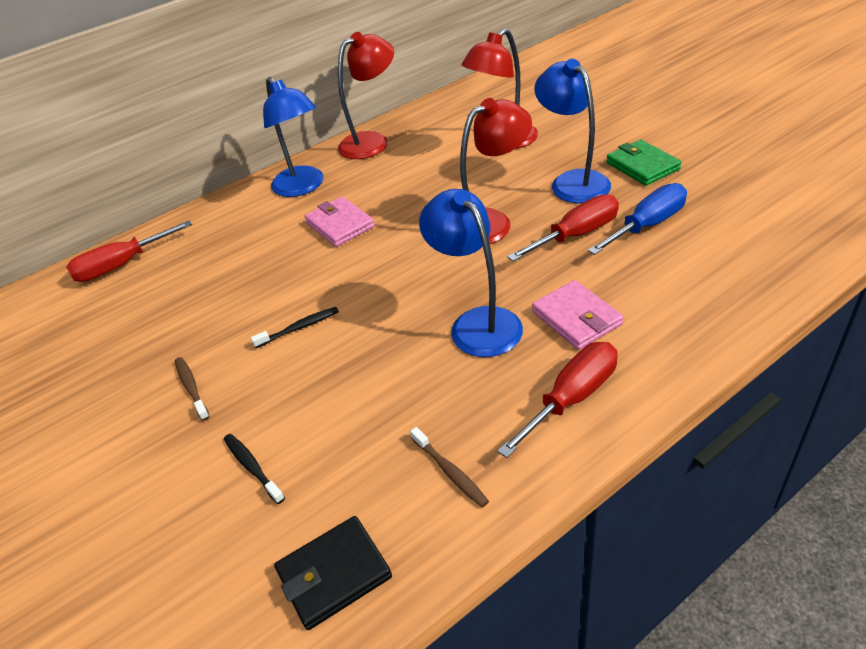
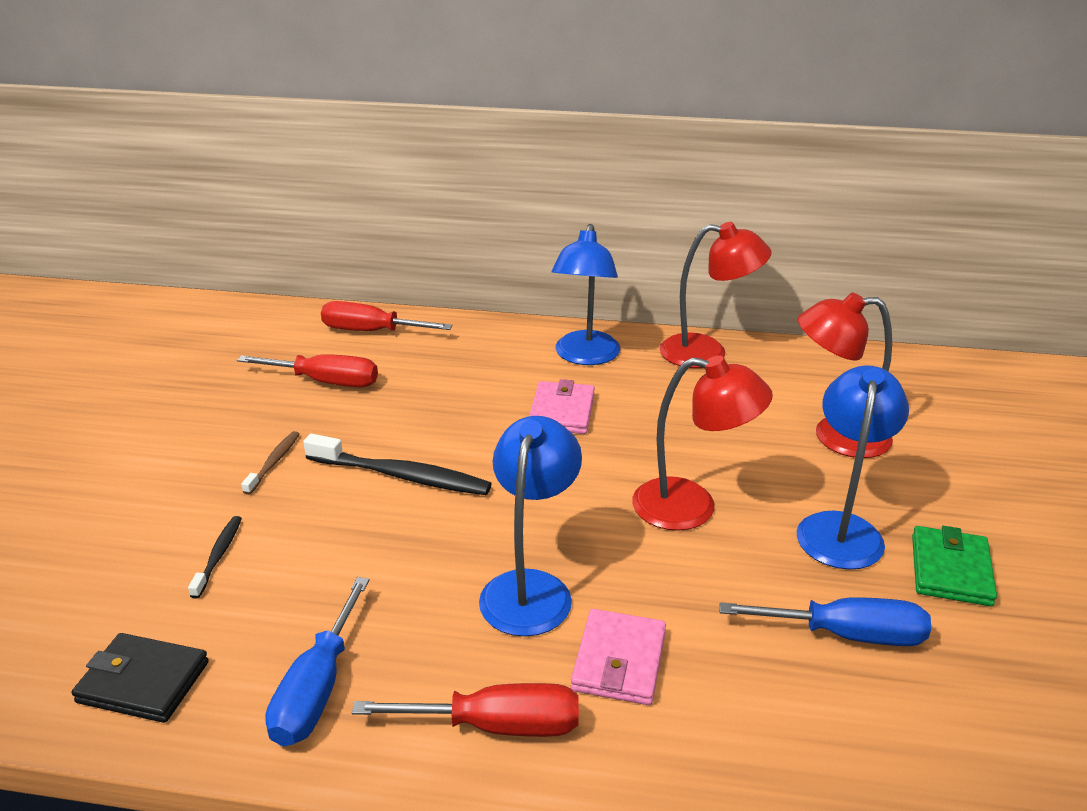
camera: 40 degrees right, 10 degrees down
(299, 328) = (401, 476): black toothbrush -> black toothbrush, size x1.90
(450, 471) = (317, 689): brown toothbrush -> blue screwdriver
(576, 235) = (753, 584): red screwdriver -> red screwdriver (326, 382)

